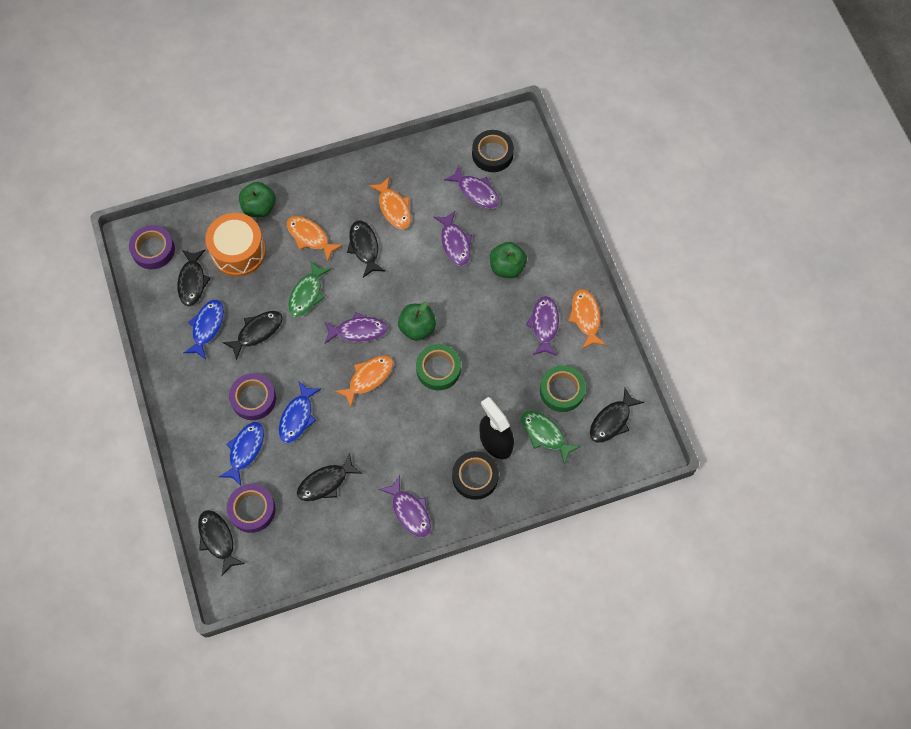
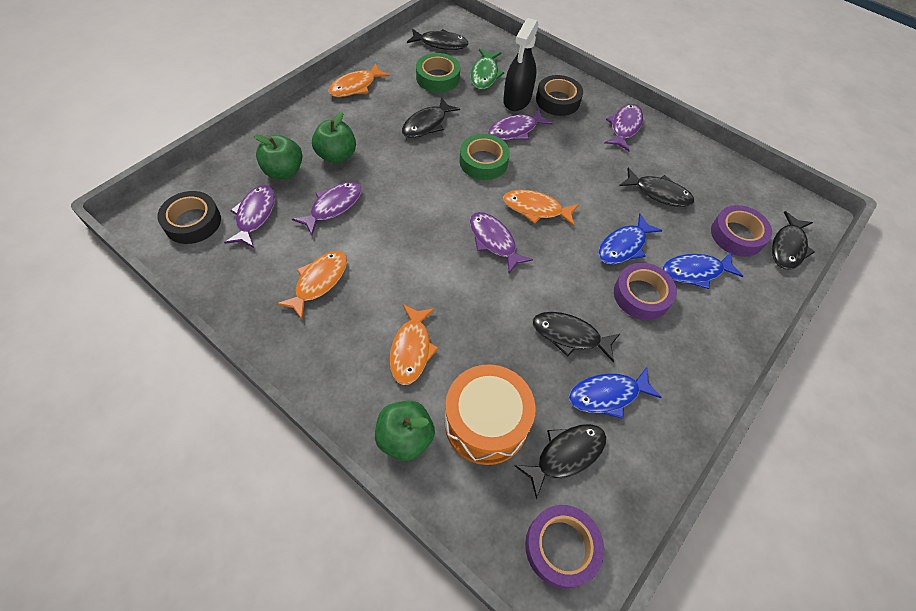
camera: 125 degrees left, 10 degrees down
(297, 417) = (623, 246): blue fish -> blue fish turned 150 degrees clockwise
(307, 294) = (487, 311): green fish -> none
(364, 247) = (390, 285): black fish -> black fish (427, 124)
(417, 328) = (453, 195): green apple -> green apple (284, 171)
(544, 325) = (382, 109): purple fish -> purple fish (515, 130)

